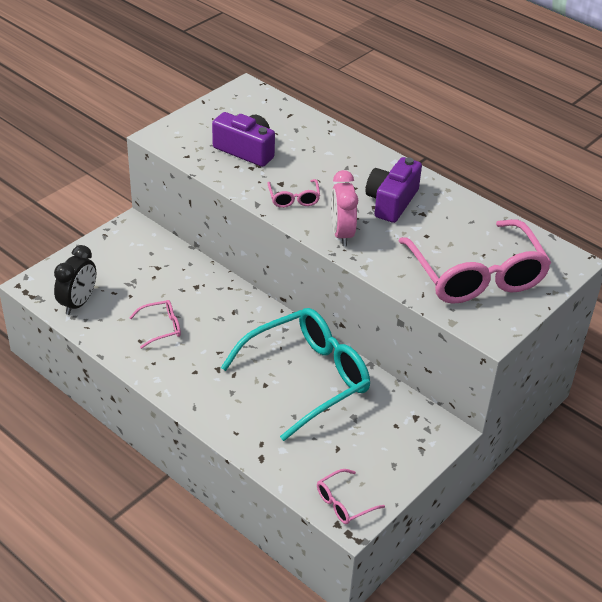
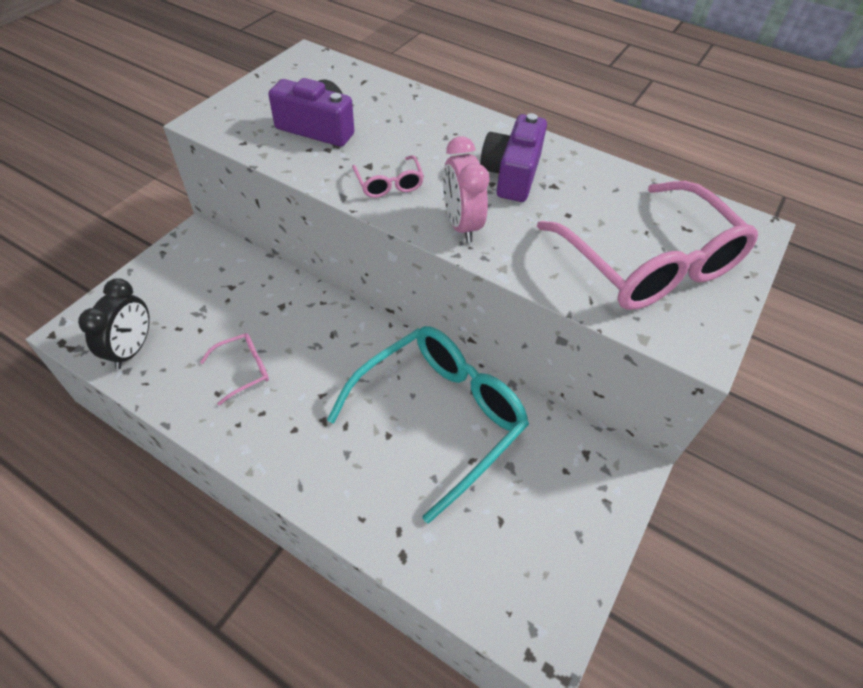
camera: 10 degrees left, 10 degrees up
(344, 503) = (530, 615): pink glasses -> none

